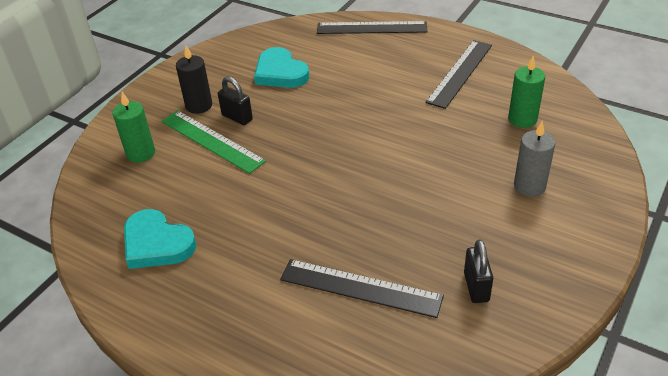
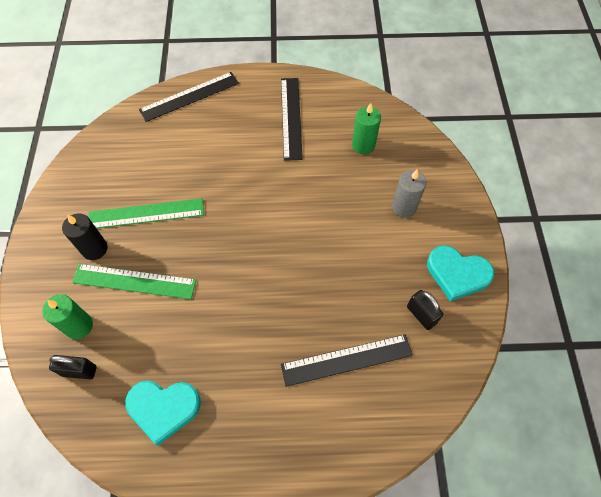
camera: 35 degrees left, 20 degrees up
(237, 117) = (139, 246): black padlock -> black padlock (79, 371)
(262, 97) = (146, 214): none -> green ruler
(280, 73) = (143, 180): turquoise heart -> turquoise heart (457, 274)

